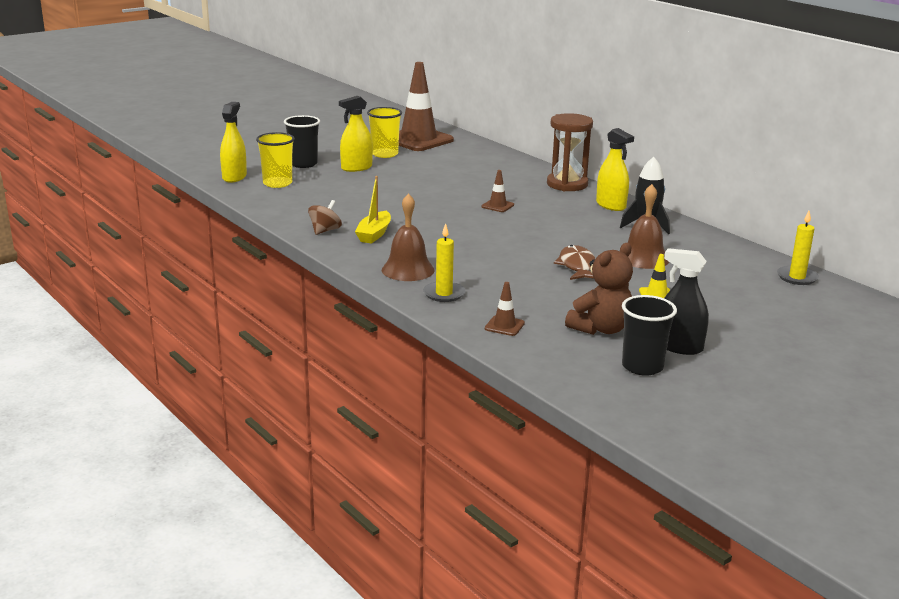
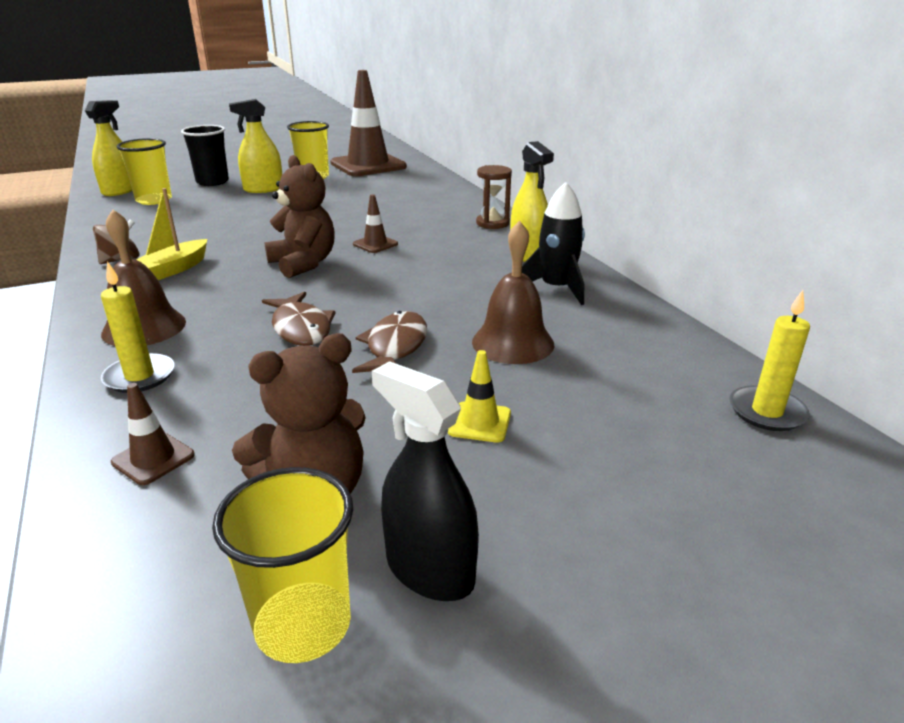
camera: 15 degrees right, 5 degrees up
(462, 223) = (303, 264): none -> brown teddy bear
(508, 261) = (301, 328): none -> brown fish
(567, 184) = (492, 223): brown hourglass -> brown hourglass, size x0.61
(642, 366) = (303, 624): black cup -> yellow cup

